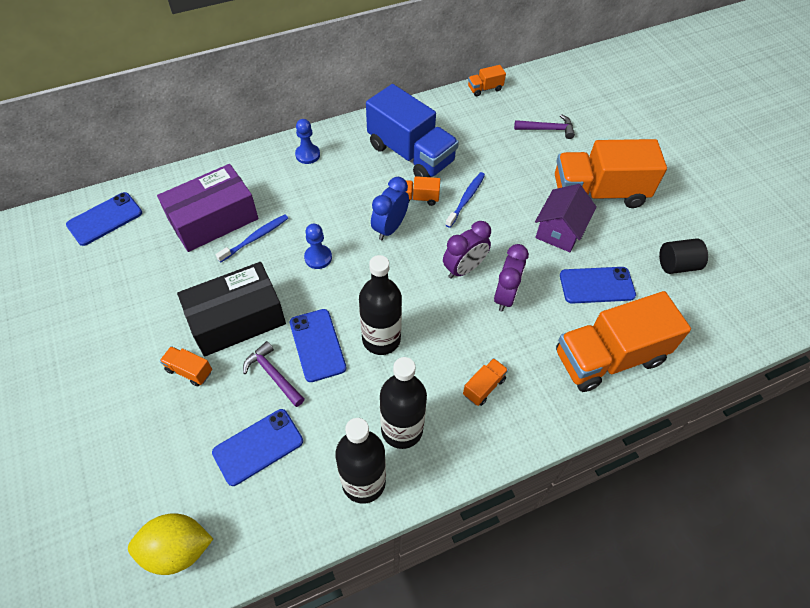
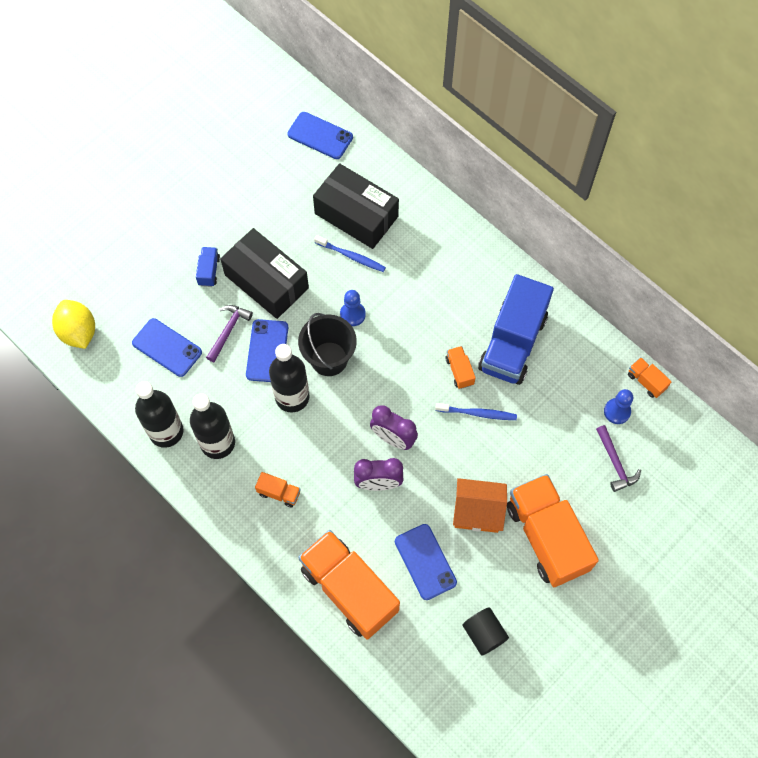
camera: 70 degrees right, 10 degrees up
(189, 371) = (209, 271): orange truck -> blue truck
(213, 219) = (356, 215): purple box -> black box
(307, 155) = (466, 254): blue pawn -> blue pawn (617, 411)
(317, 345) = (267, 351): blue phone -> blue phone turned 45 degrees counterclockwise
(355, 293) = (329, 359): none -> black bucket
(390, 228) = (411, 359): blue clock -> none
(560, 230) = (477, 511): purple house -> orange house

